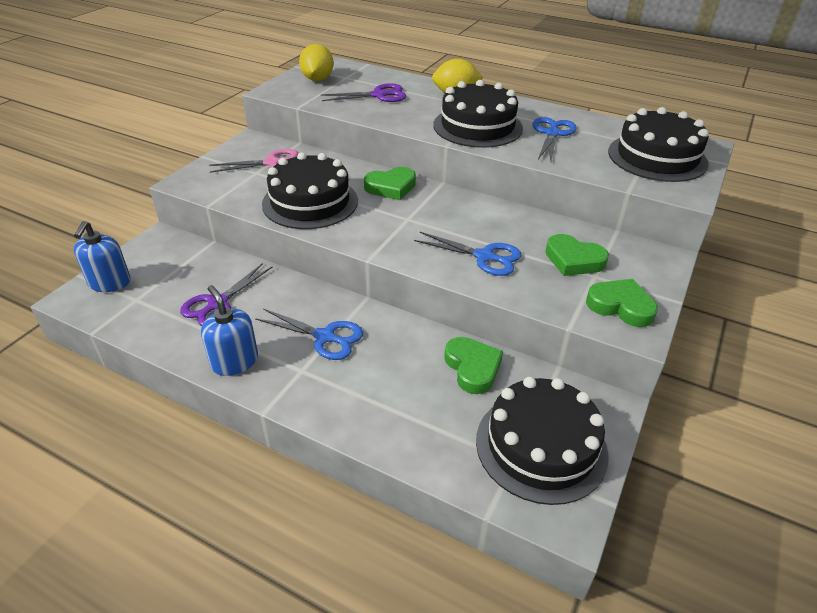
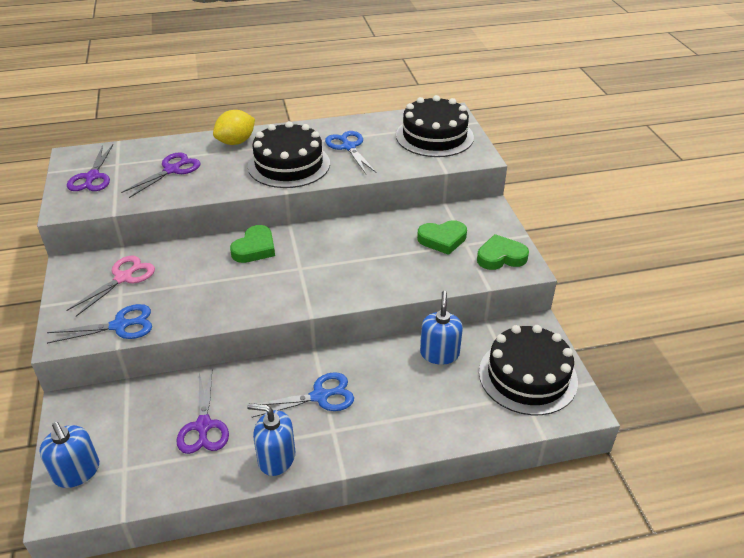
camera: 40 degrees left, 0 degrees up
(310, 202) = (205, 295): black cake -> none
(317, 79) = (92, 177): yellow lemon -> purple scissors
(472, 368) = (439, 353): green heart -> blue soap dispenser
(484, 257) = (386, 268): blue scissors -> blue scissors (120, 326)

